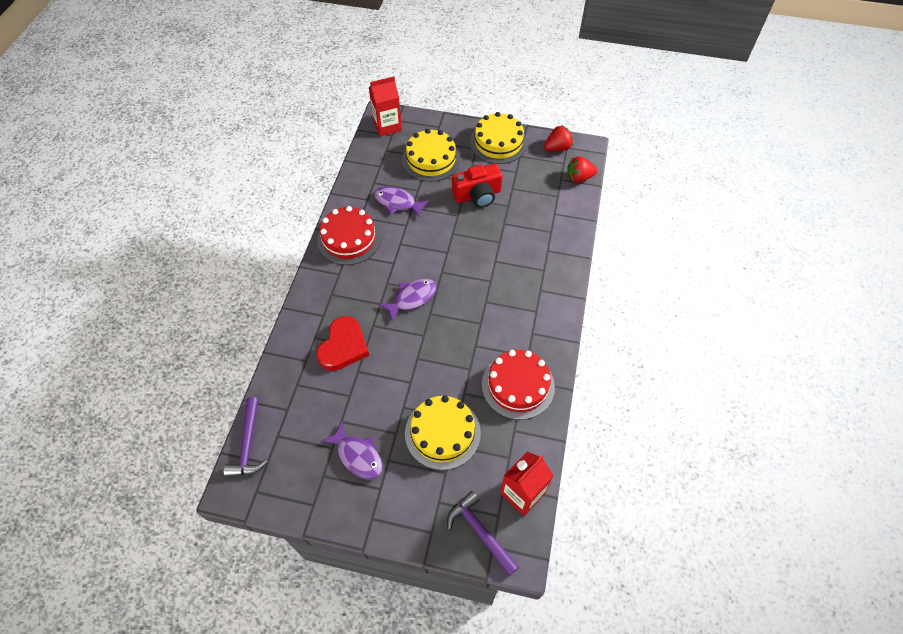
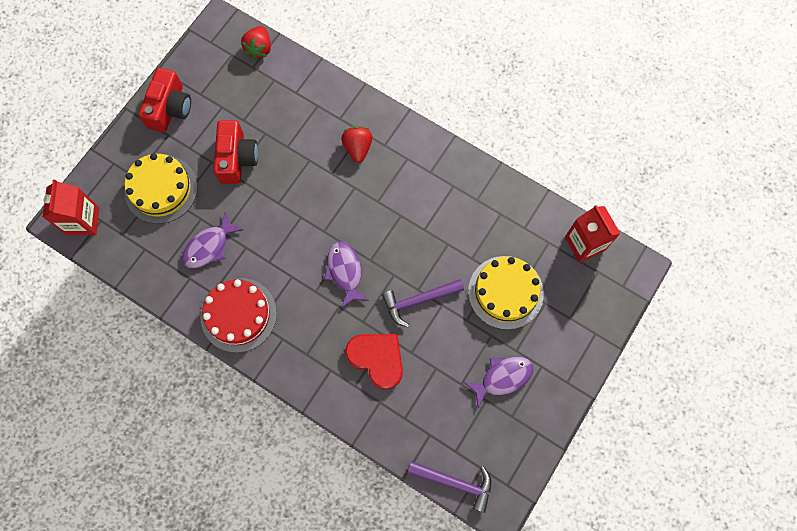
camera: 70 degrees left, 15 degrees up
(480, 531) = (607, 292): purple hammer -> purple hammer (418, 301)
(498, 142) = (170, 108): yellow cake -> red camera
(518, 385) = (481, 207): red cake -> none
(557, 148) = (207, 51): red strawberry -> red strawberry (358, 148)

